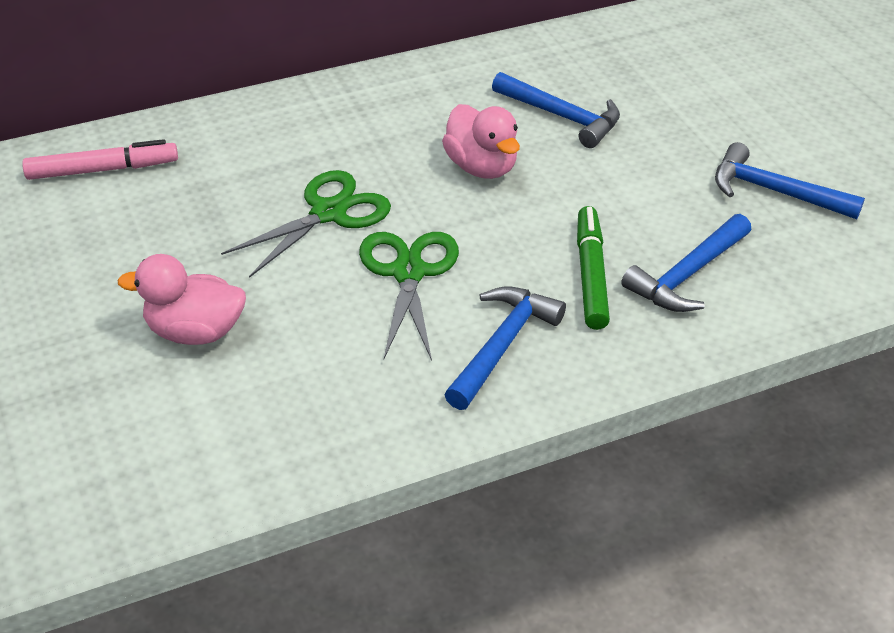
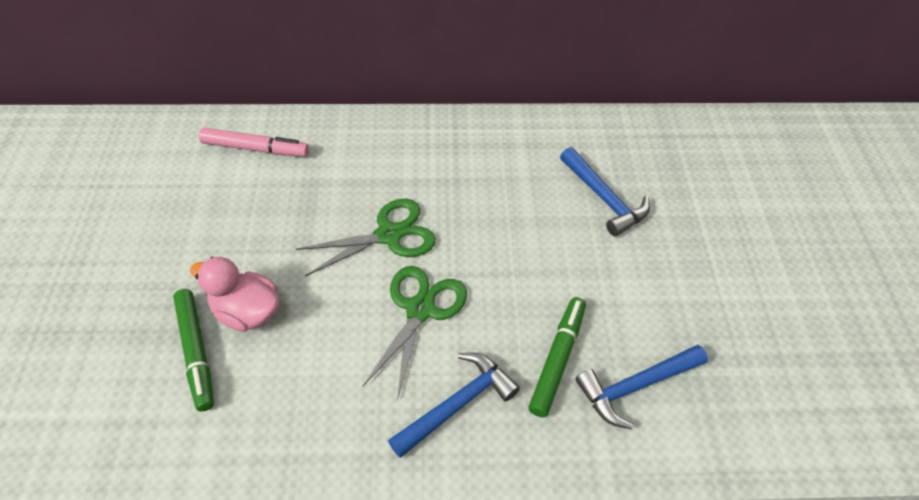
camera: 20 degrees right, 10 degrees up
(155, 387) = (196, 352): none -> green marker
(481, 167) = (520, 227): pink duck -> none
(774, 191) = (747, 326): blue hammer -> none

